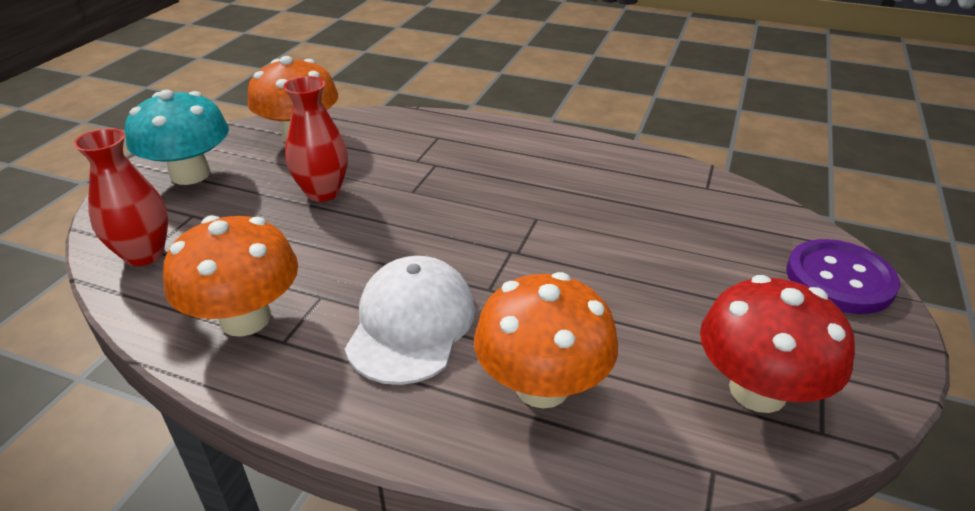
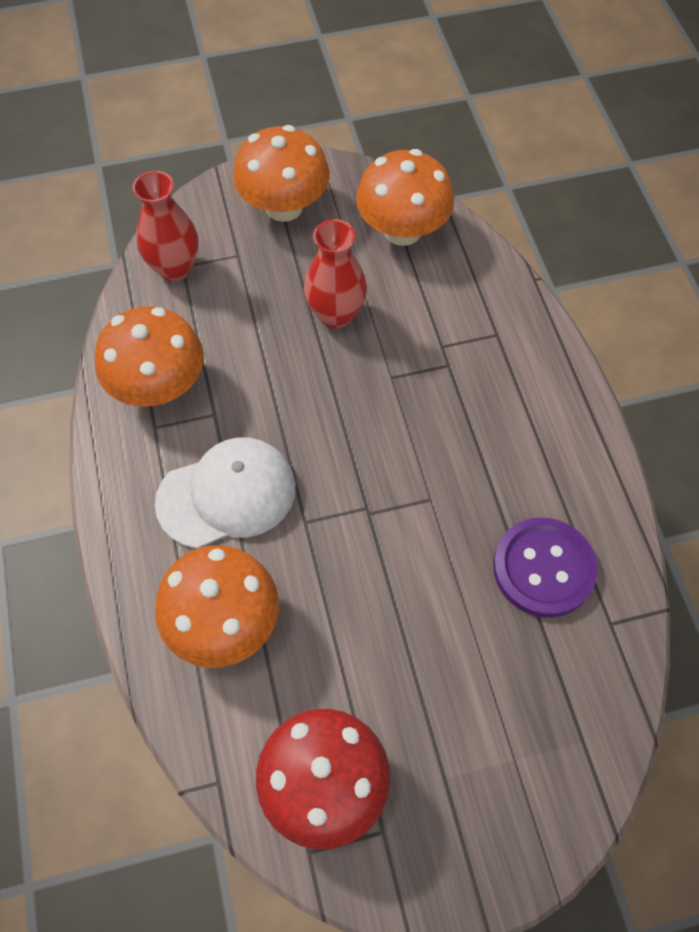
camera: 55 degrees right, 25 degrees up
(190, 174) = (284, 207): turquoise mushroom -> orange mushroom
(839, 279) = (538, 809): purple button -> purple button (543, 568)

